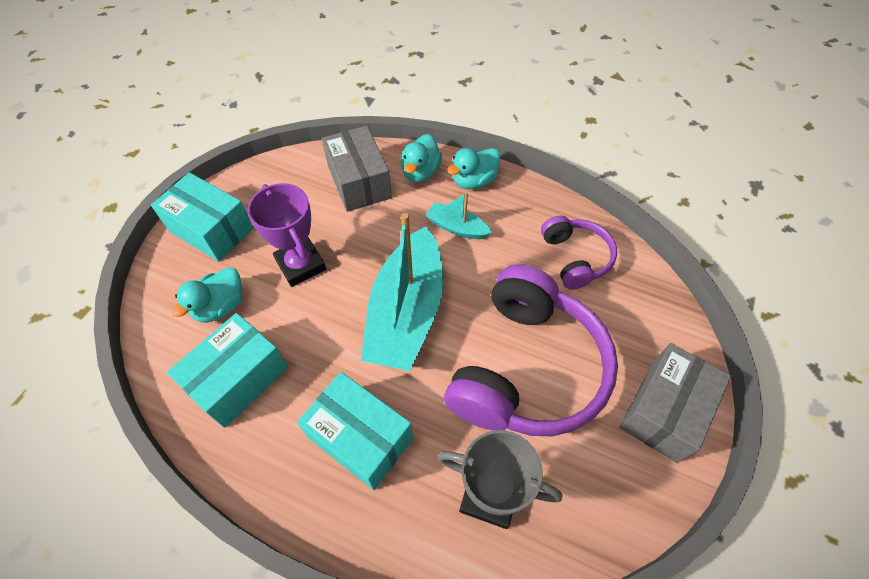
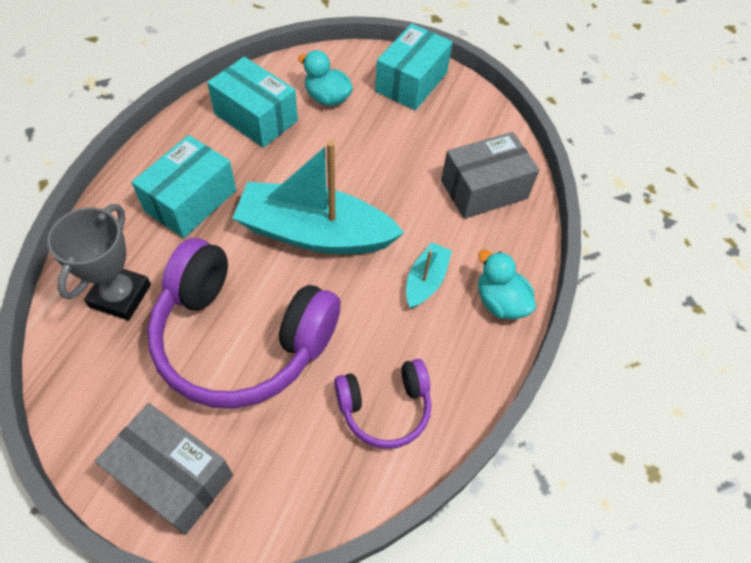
camera: 85 degrees right, 0 degrees up
(301, 265) = (372, 148): purple trophy -> none
(420, 172) = (507, 246): turquoise duck -> none

